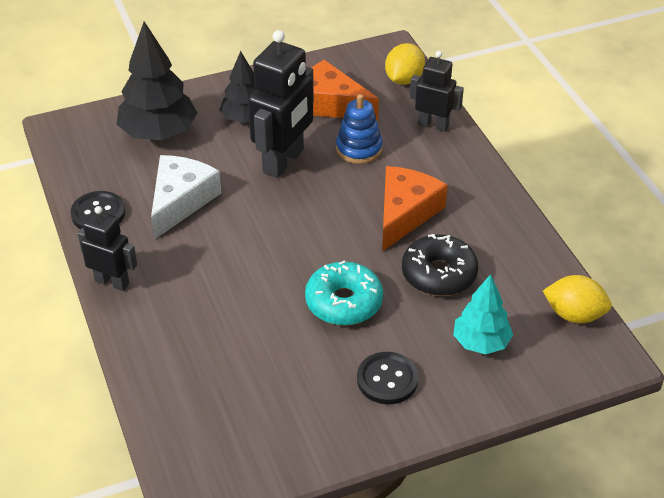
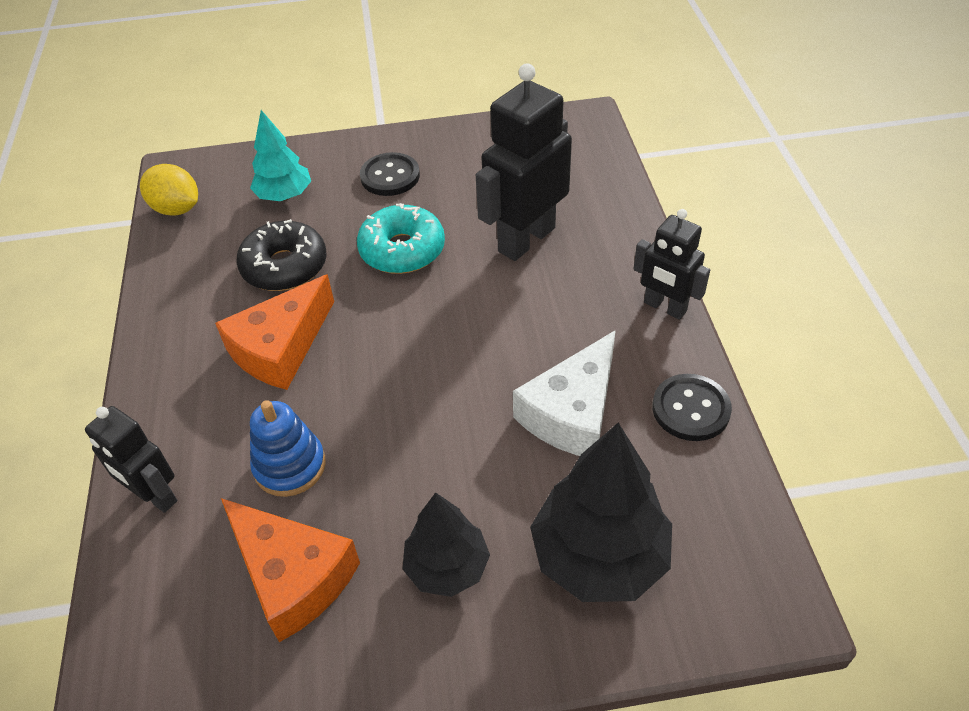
camera: 165 degrees left, 5 degrees up
(284, 161) = (409, 460): black robot -> black robot (526, 239)
(404, 79) = (138, 618): yellow lemon -> none

